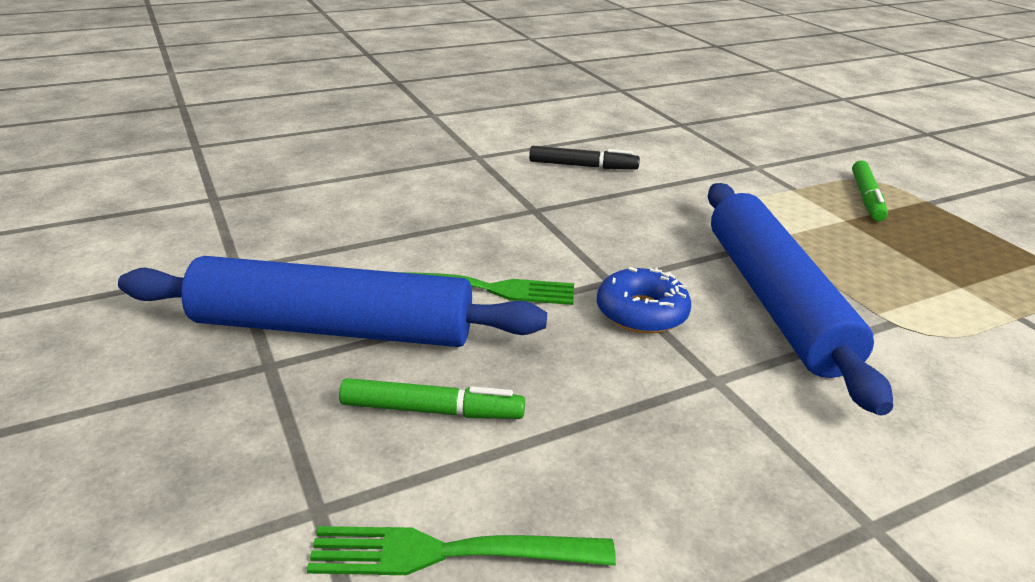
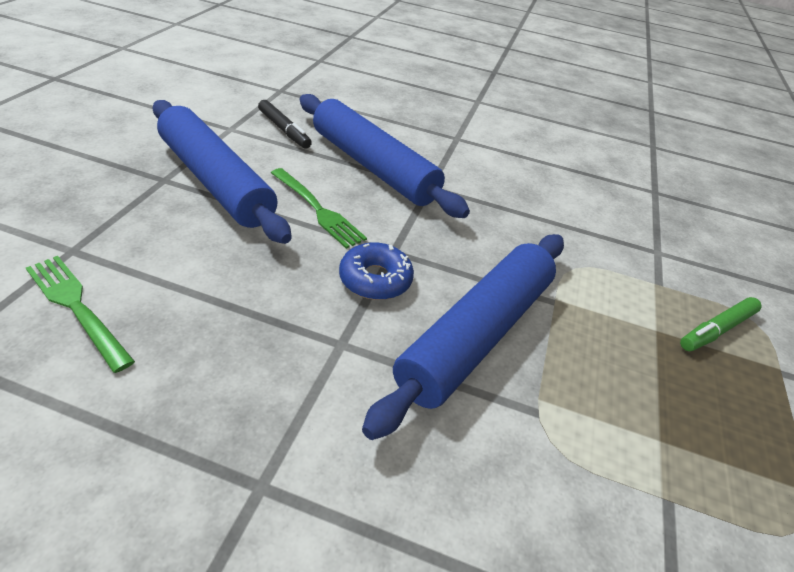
camera: 40 degrees right, 10 degrees up
(432, 410) = (183, 246): green marker -> none
(457, 221) = (373, 167): none -> blue rolling pin
(582, 166) = (515, 179): black marker -> black marker (284, 130)

